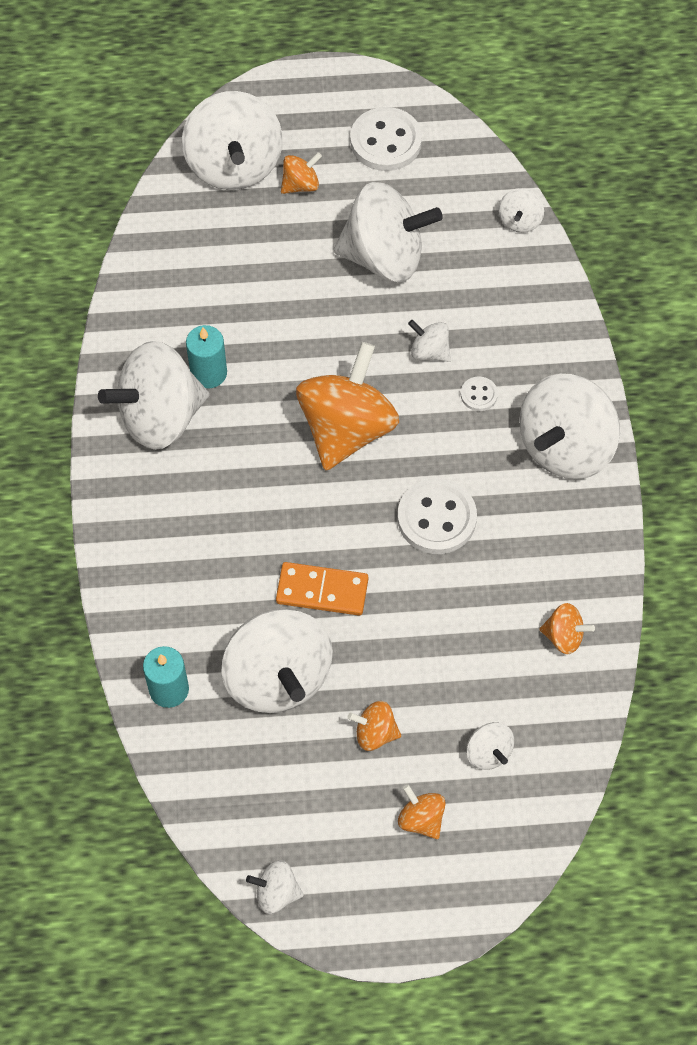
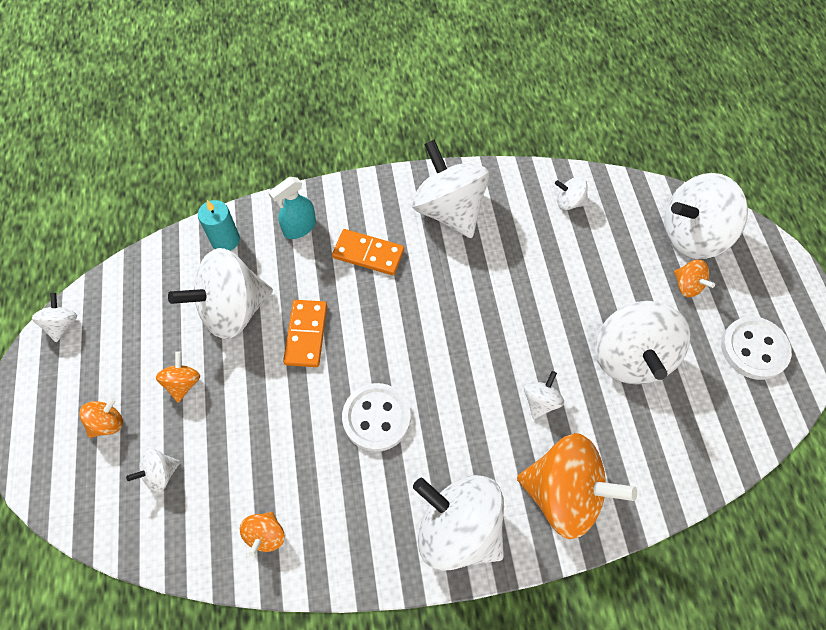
camera: 85 degrees right, 0 degrees up
(162, 596) = (299, 227): none -> turquoise spray bottle
(208, 373) = (492, 237): turquoise candle -> none
(214, 514) = (368, 254): none -> orange domino
(347, 428) = (454, 340): orange spinning top -> orange spinning top (564, 494)
(479, 395) = (503, 446): white button -> none
(519, 221) = (700, 474): white spinning top -> white spinning top (569, 202)

